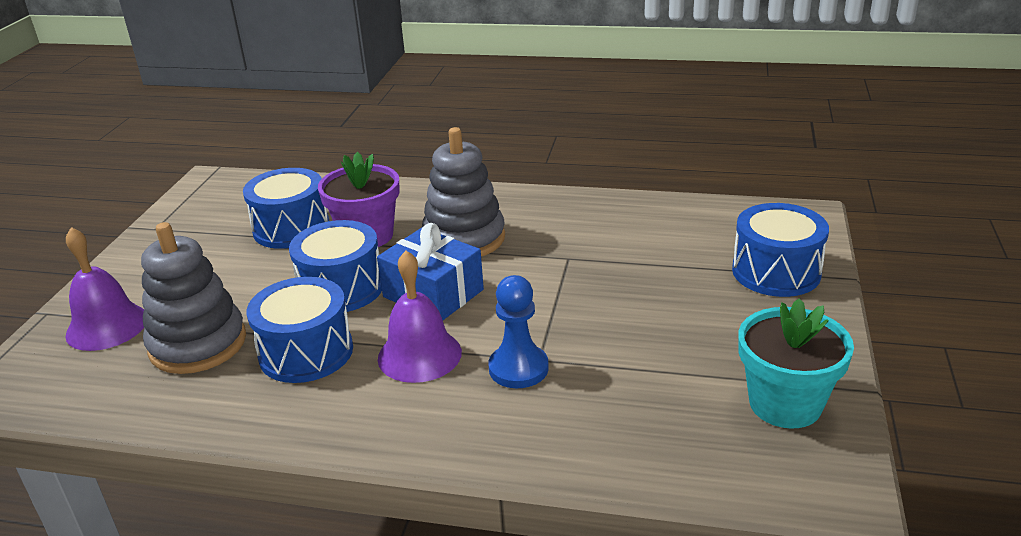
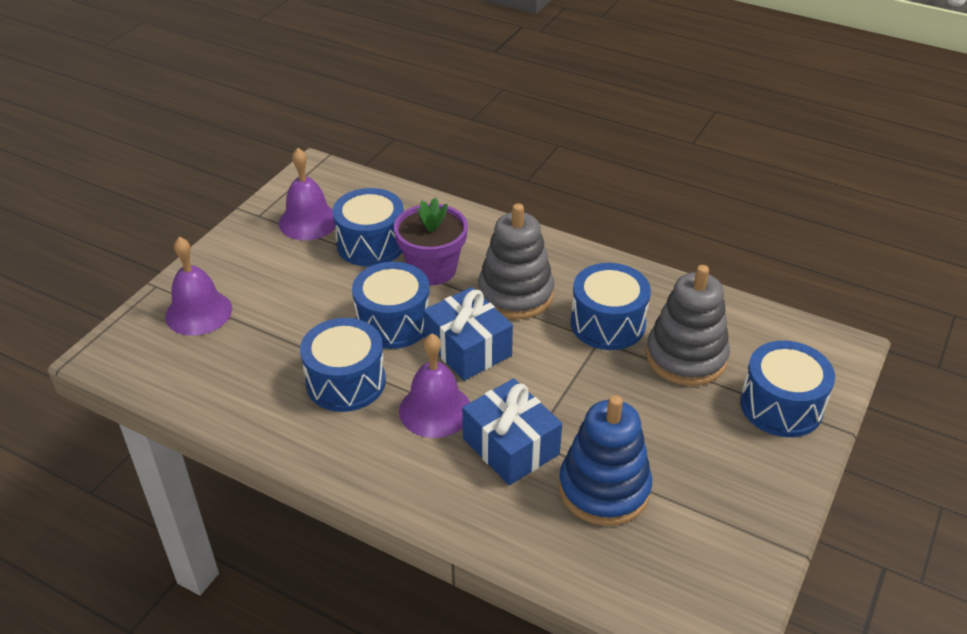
camera: 15 degrees right, 10 degrees up
(198, 344) = (264, 350): grey stacking toy -> grey stacking toy (686, 357)
(214, 223) = (308, 221): none -> purple bell
(518, 368) = (511, 446): blue pawn -> blue gift
(570, 243) = (607, 323): none -> blue drum
(638, 383) = (604, 489): none -> blue stacking toy
(785, 404) = (719, 545): turquoise flower pot -> none

